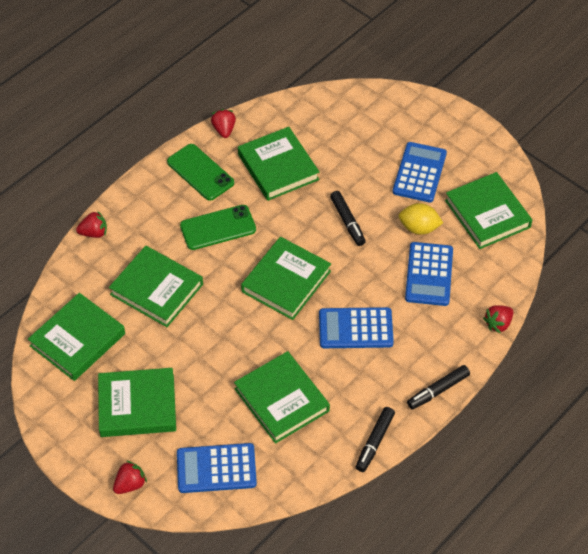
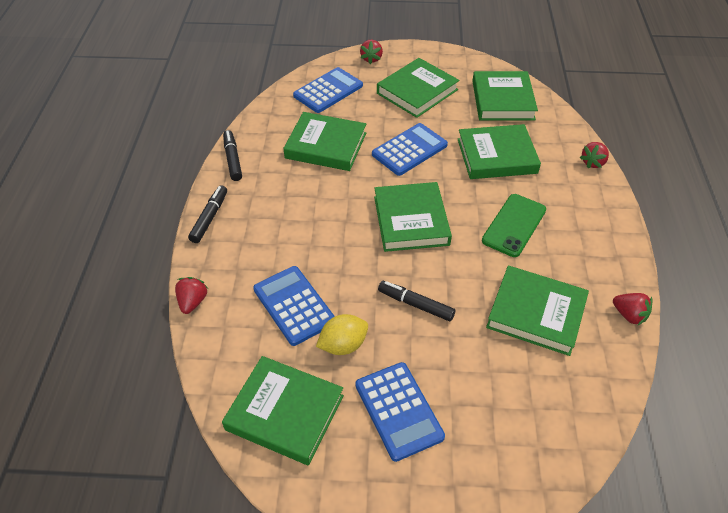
camera: 140 degrees right, 5 degrees down
(200, 172) = (590, 260): green phone -> none
(355, 329) = (318, 221): blue calculator -> blue calculator (409, 150)

